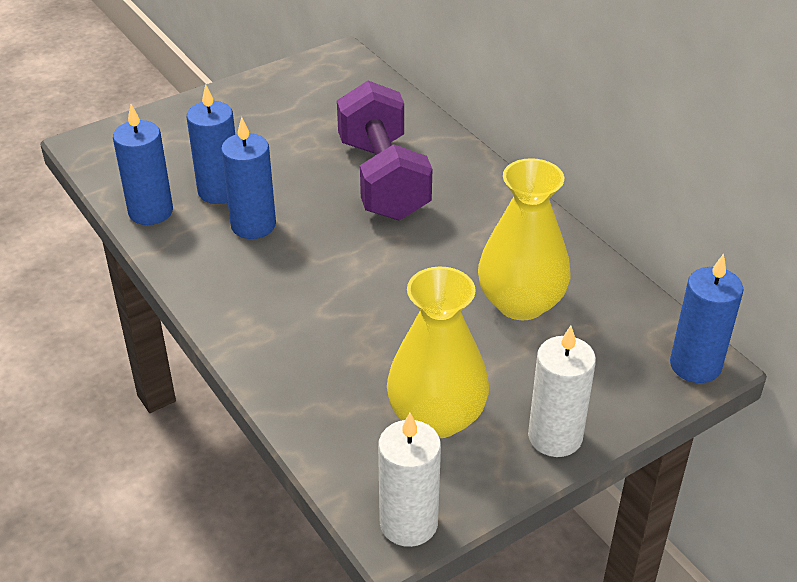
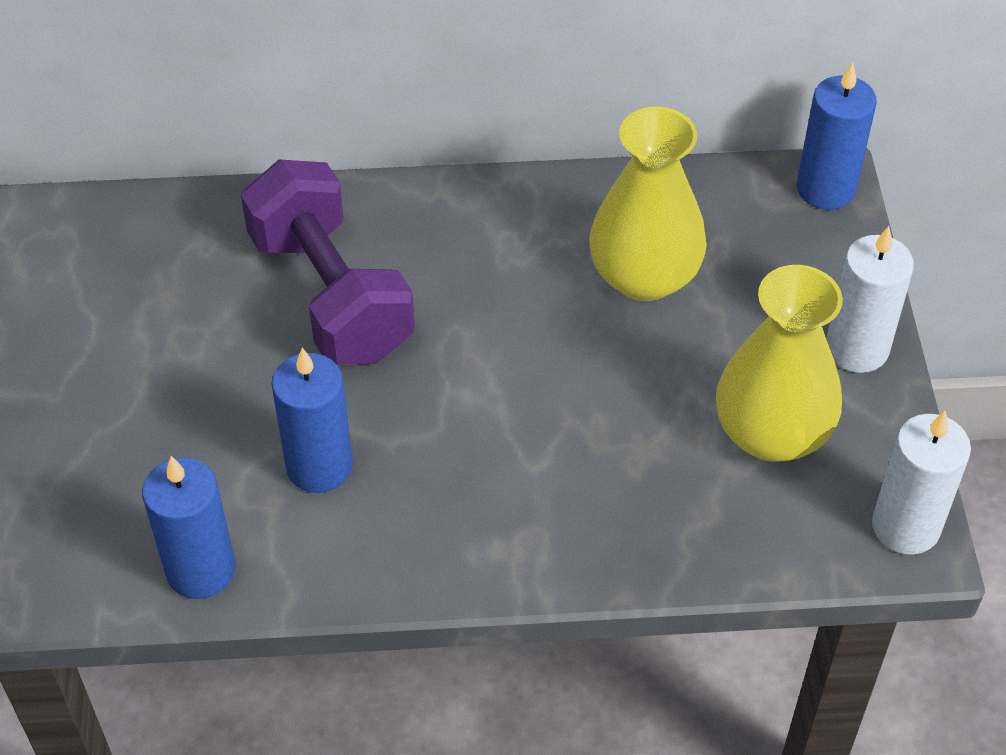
camera: 60 degrees left, 10 degrees up
(219, 191) = (218, 475): blue candle -> none
(383, 179) = (331, 295): purple dumbbell -> purple dumbbell turned 45 degrees clockwise

